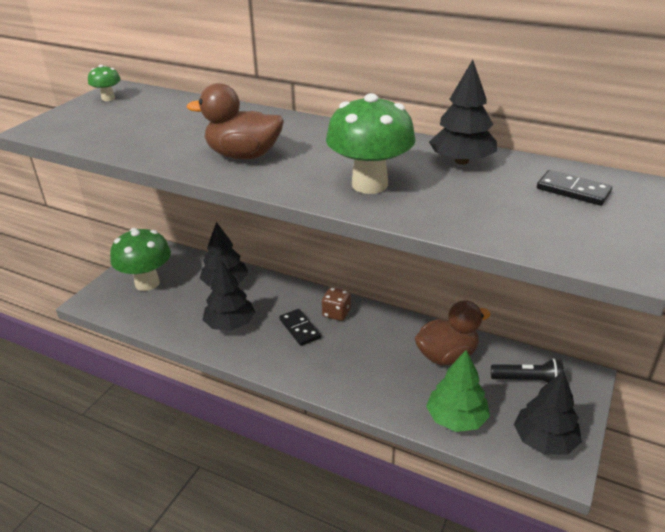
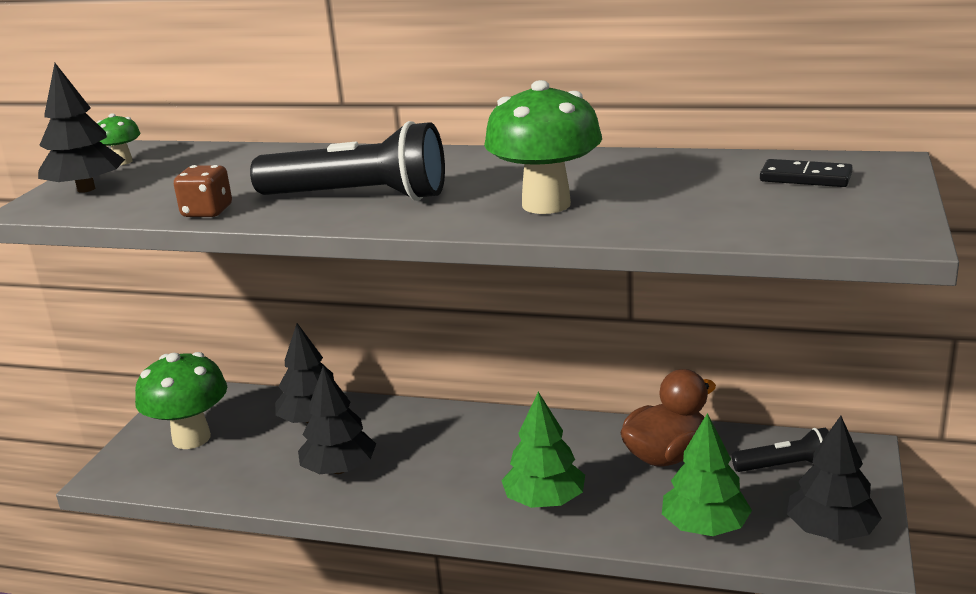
camera: 10 degrees left, 10 degrees down
(243, 155) = (358, 197): brown duck -> black flashlight
(300, 329) = (445, 458): black domino -> none
(336, 313) = (492, 431): brown dice -> brown dice (207, 212)
(354, 375) = (544, 501): none -> green tree
(461, 161) = (653, 167): black tree -> black tree (86, 189)

